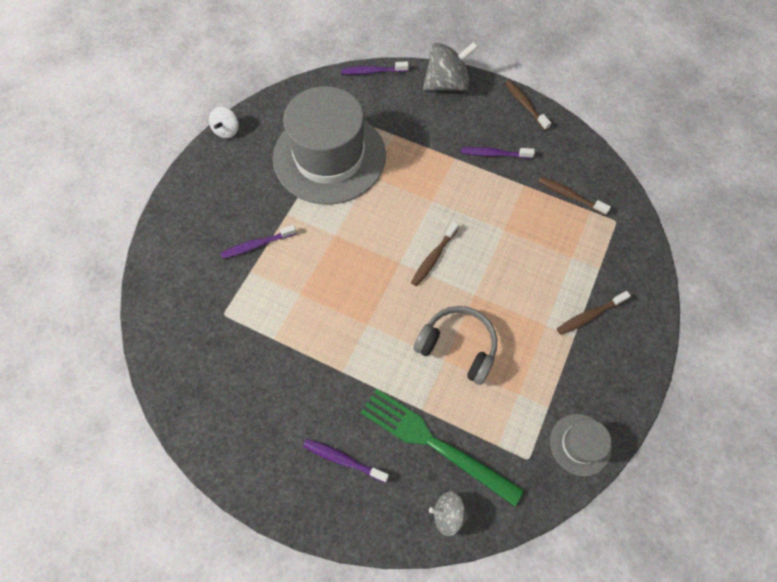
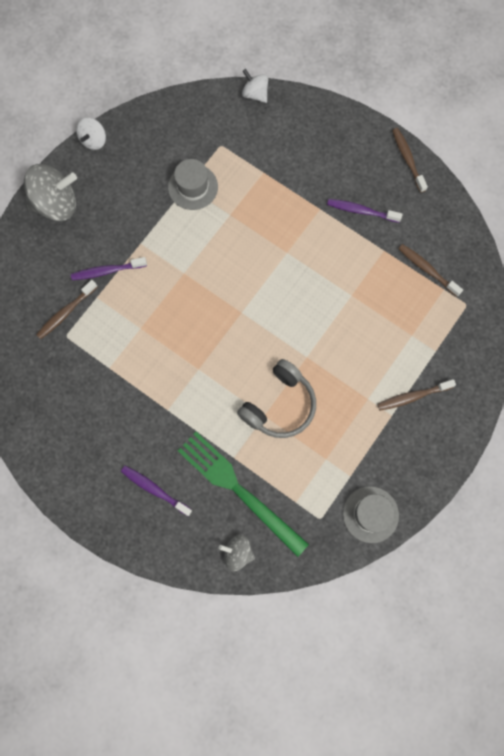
camera: 10 degrees right, 10 degrees up
(329, 157) = (193, 187): grey hat -> grey hat, size x0.43
(372, 71) = (255, 94): purple toothbrush -> white spinning top
(433, 257) = (275, 312): brown toothbrush -> brown toothbrush (66, 312)
(447, 84) = (331, 121): grey spinning top -> grey spinning top (56, 204)
(457, 347) = (279, 405): grey headphones -> grey headphones turned 90 degrees clockwise

